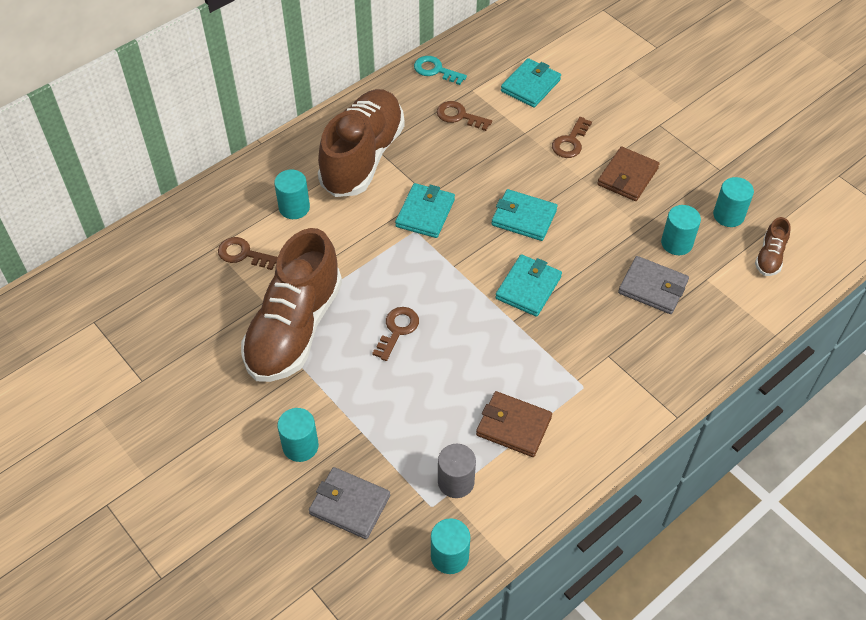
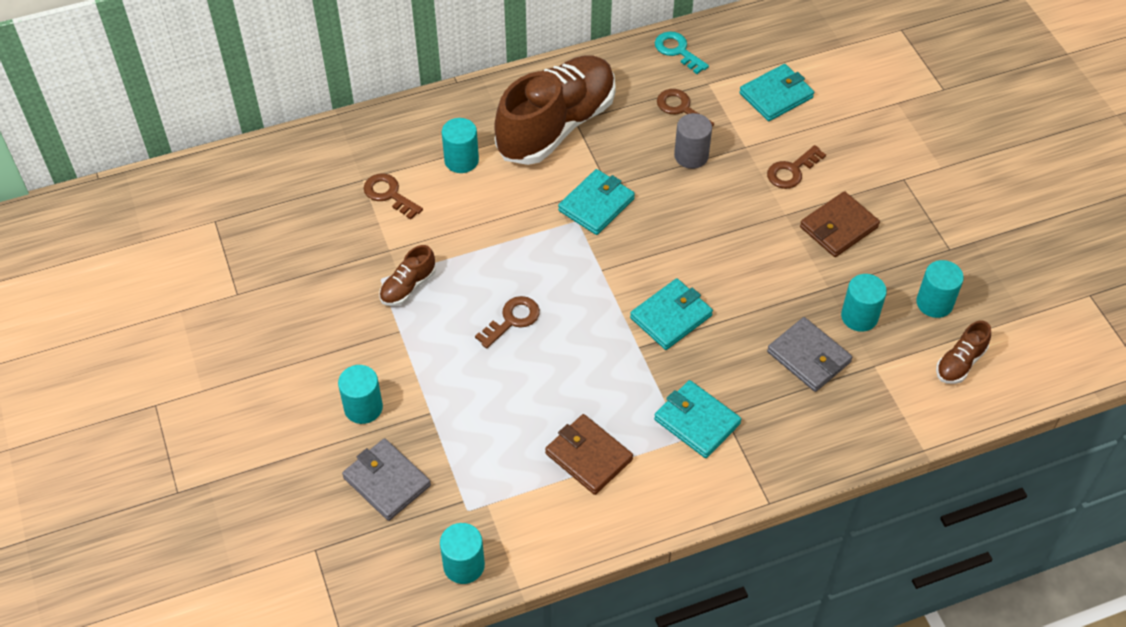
camera: 20 degrees right, 0 degrees up
(294, 328) = (408, 286): brown shoe -> brown shoe, size x0.42
(456, 482) = (503, 493): grey cylinder -> grey cylinder (691, 156)
(524, 217) = (701, 240): turquoise wallet -> turquoise wallet (696, 421)

